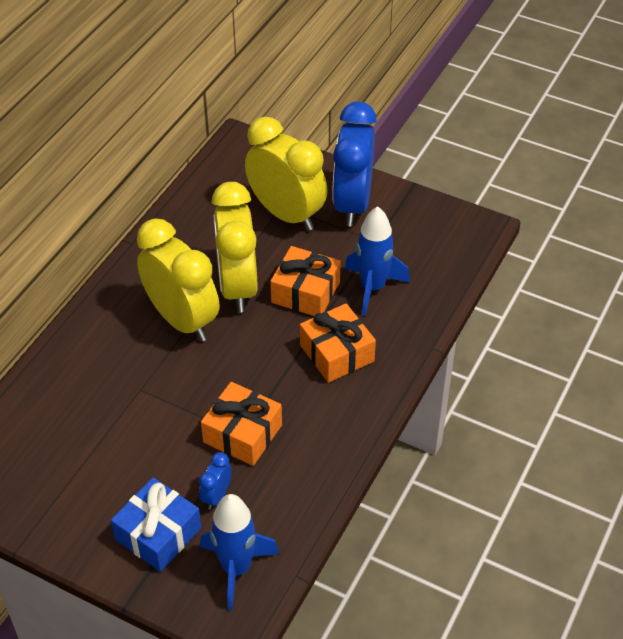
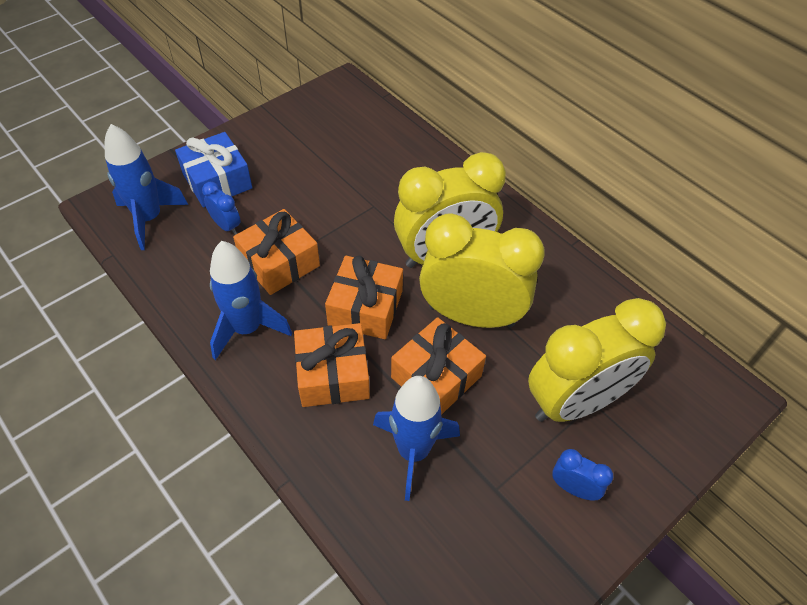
camera: 110 degrees right, 5 degrees up
(263, 355) = (365, 308): none -> orange gift
(323, 426) = (247, 328): none -> blue rocket
(352, 204) = (573, 488): blue clock -> blue clock, size x0.42

